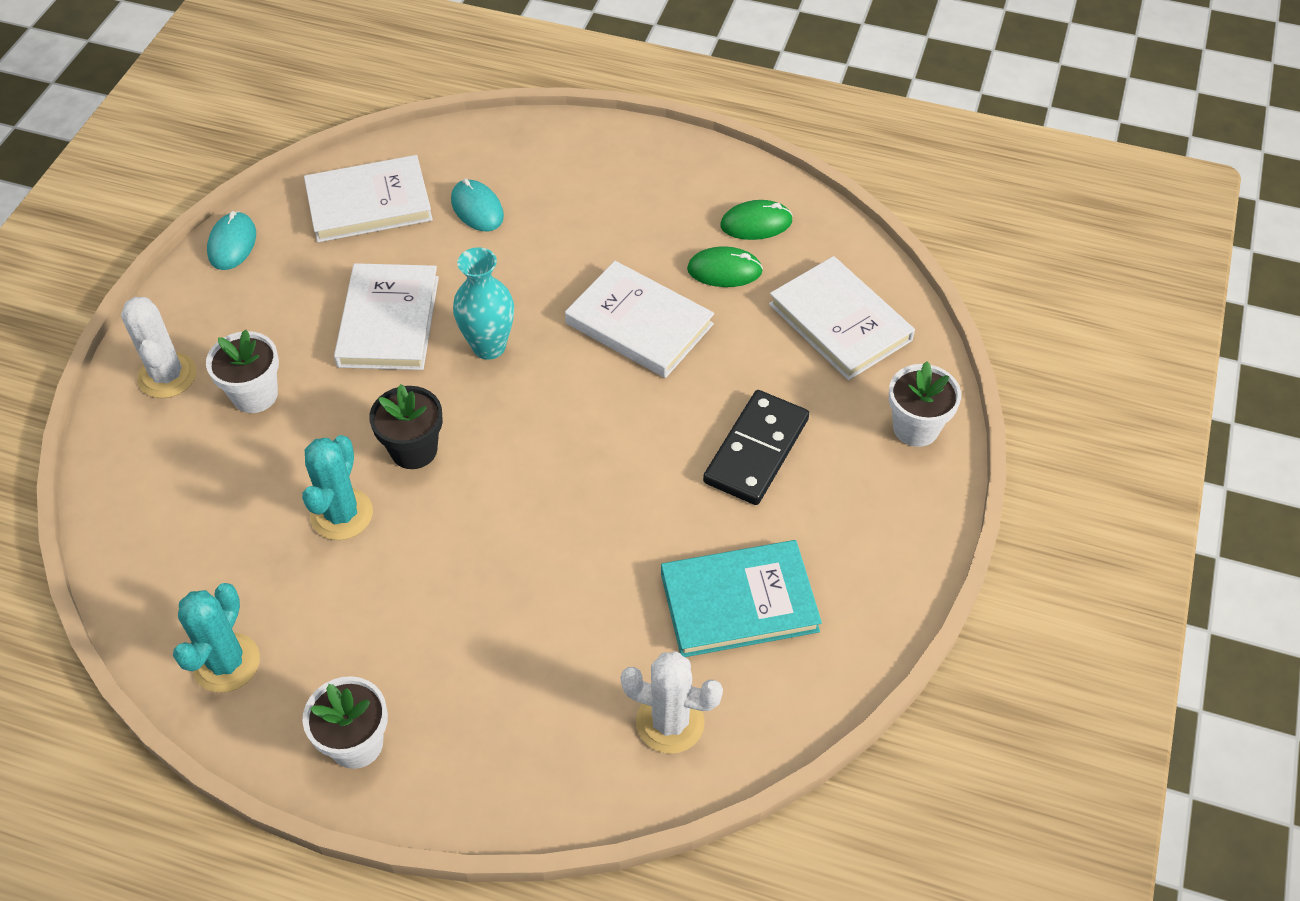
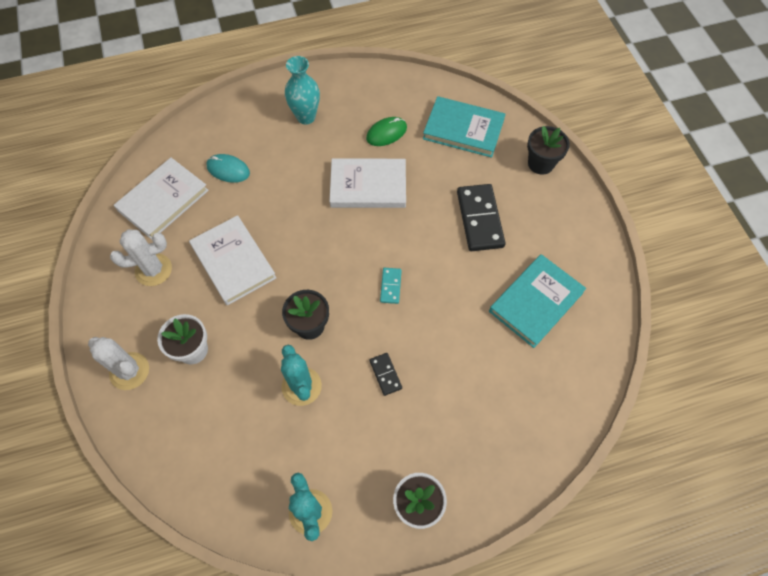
camera: 35 degrees left, 10 degrees up
(232, 244) = (100, 269): turquoise mouse -> none
(455, 565) = (385, 374): none -> black domino
(489, 346) = (301, 244): turquoise vase -> turquoise vase (306, 117)
(557, 464) = (391, 286): none -> turquoise domino
(670, 722) = (555, 384): white cactus -> white cactus (153, 270)
(756, 223) = (381, 99): green mouse -> none
(840, 322) = (463, 129): white book -> turquoise book
(915, 428) = (540, 163): white flower pot -> black flower pot

